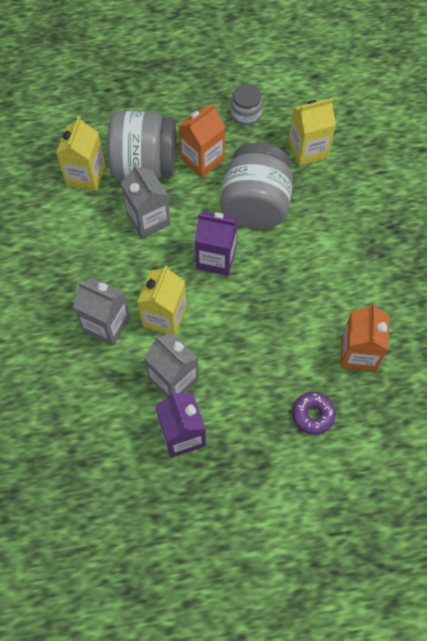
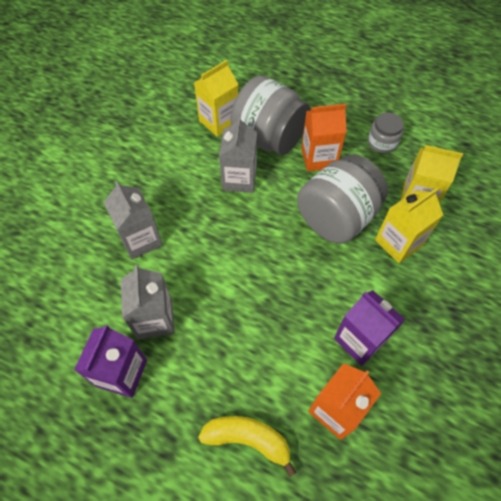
camera: 35 degrees right, 5 degrees down
(164, 316) = (190, 262): yellow carton -> yellow carton (398, 242)
(216, 258) = (269, 240): purple carton -> purple carton (360, 340)
(313, 415) = (248, 439): purple donut -> yellow banana

